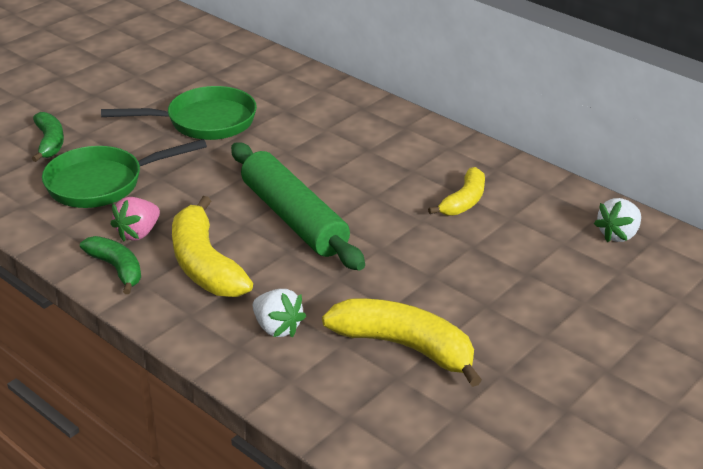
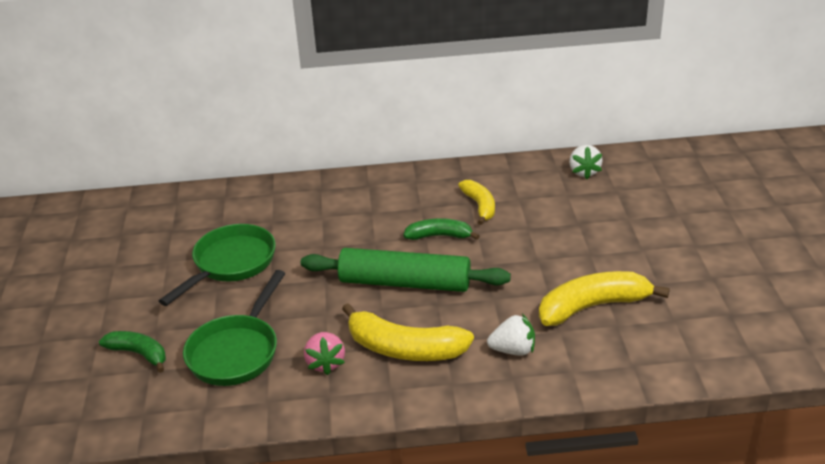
camera: 45 degrees left, 0 degrees up
(117, 269) = (355, 394): green banana -> green banana (439, 236)

